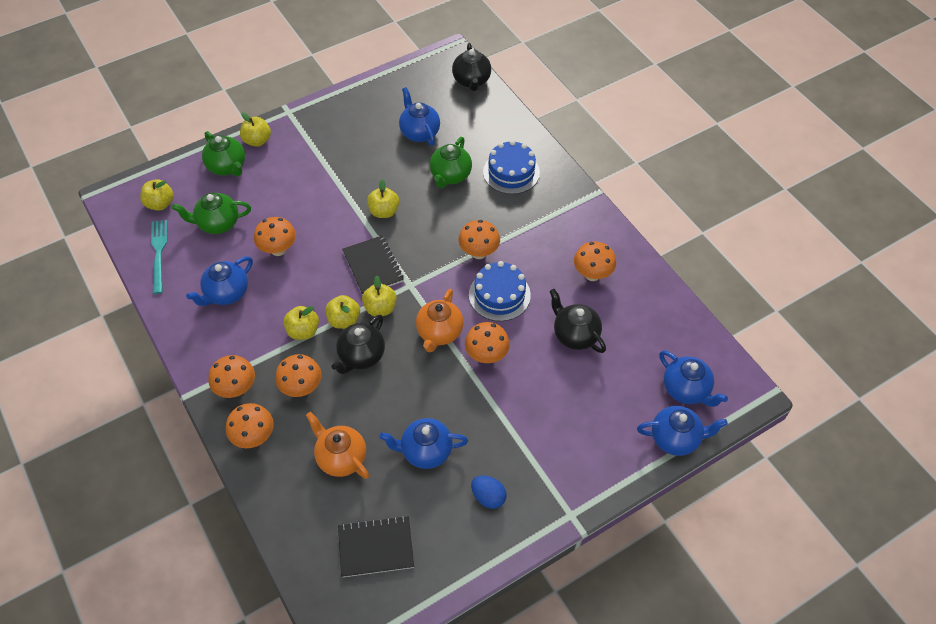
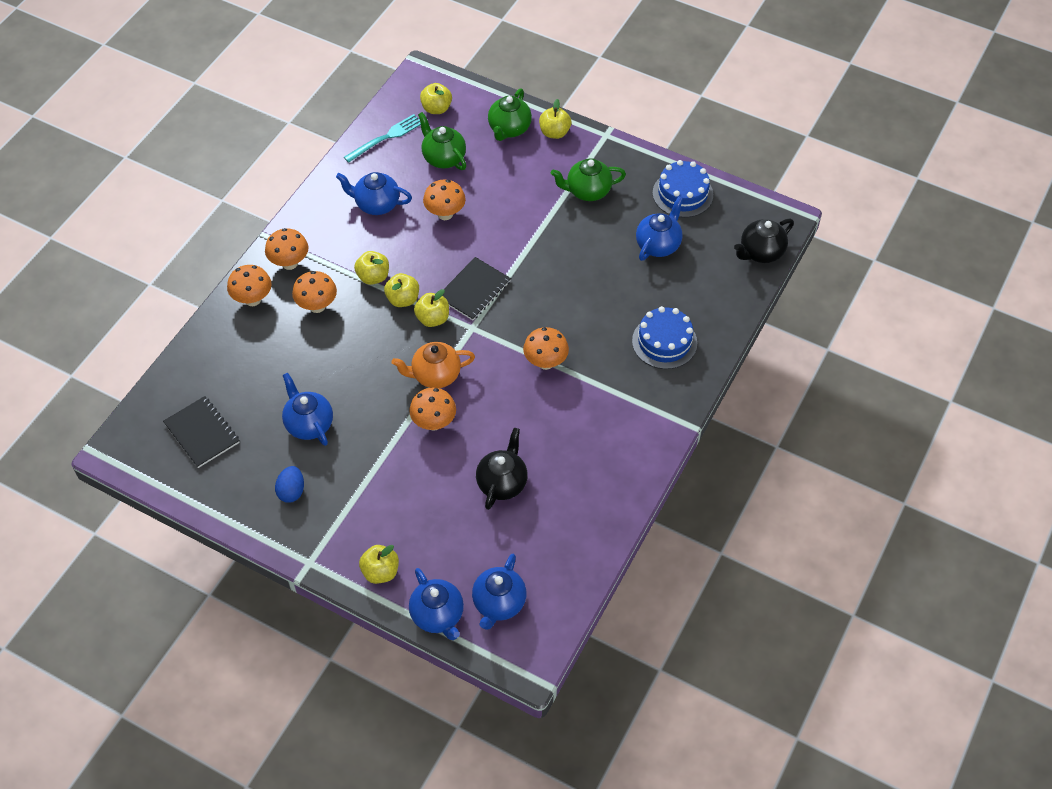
camera: 60 degrees right, 0 degrees up
(341, 457) = (268, 367): orange teapot -> none
(361, 356) = (374, 331): black teapot -> none
(384, 211) = (541, 266): yellow apple -> yellow apple (380, 572)
(450, 176) = (622, 295): green teapot -> green teapot (587, 191)
(499, 295) = (508, 401): blue cake -> blue cake (682, 194)
(592, 274) = (584, 466): orange mushroom -> none

